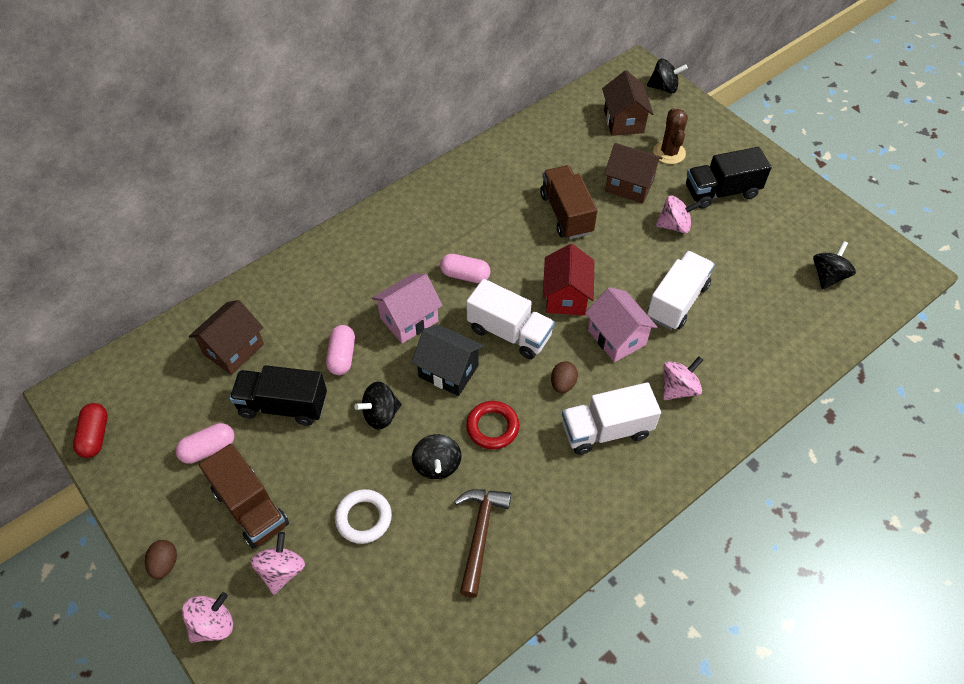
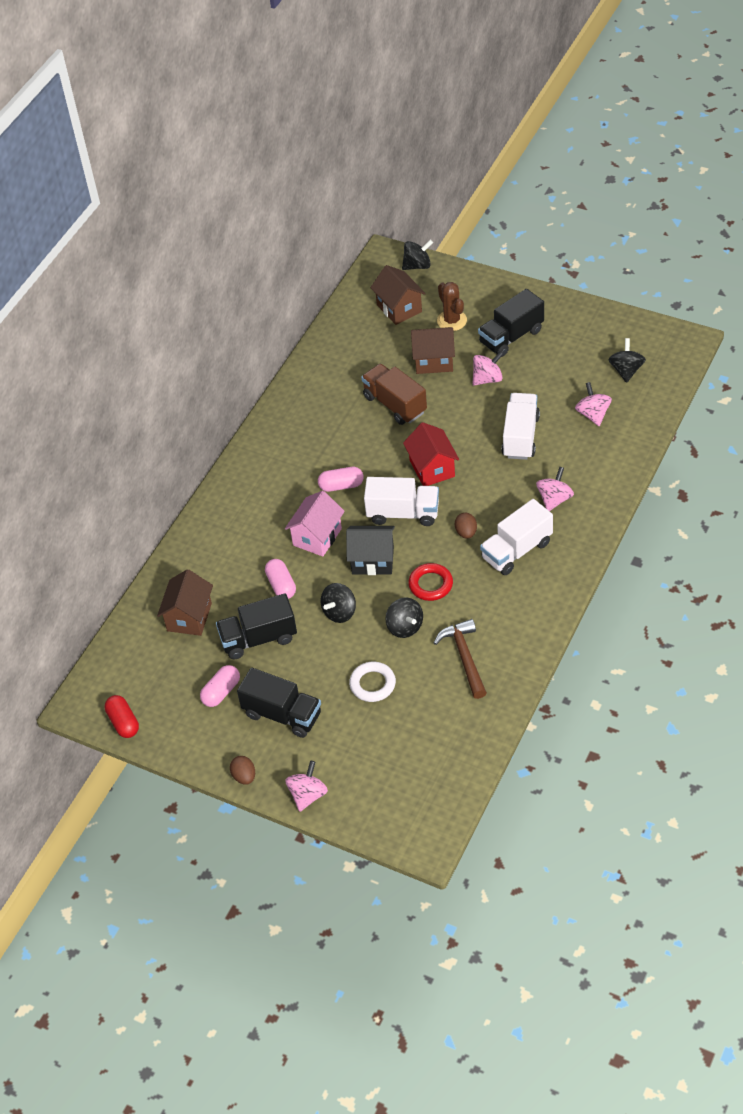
camera: 20 degrees left, 5 degrees down
(250, 507) = (282, 714): brown truck -> black truck
(281, 570) = (334, 742): pink spinning top -> pink spinning top (593, 414)
(616, 337) = (488, 482): pink house -> none

